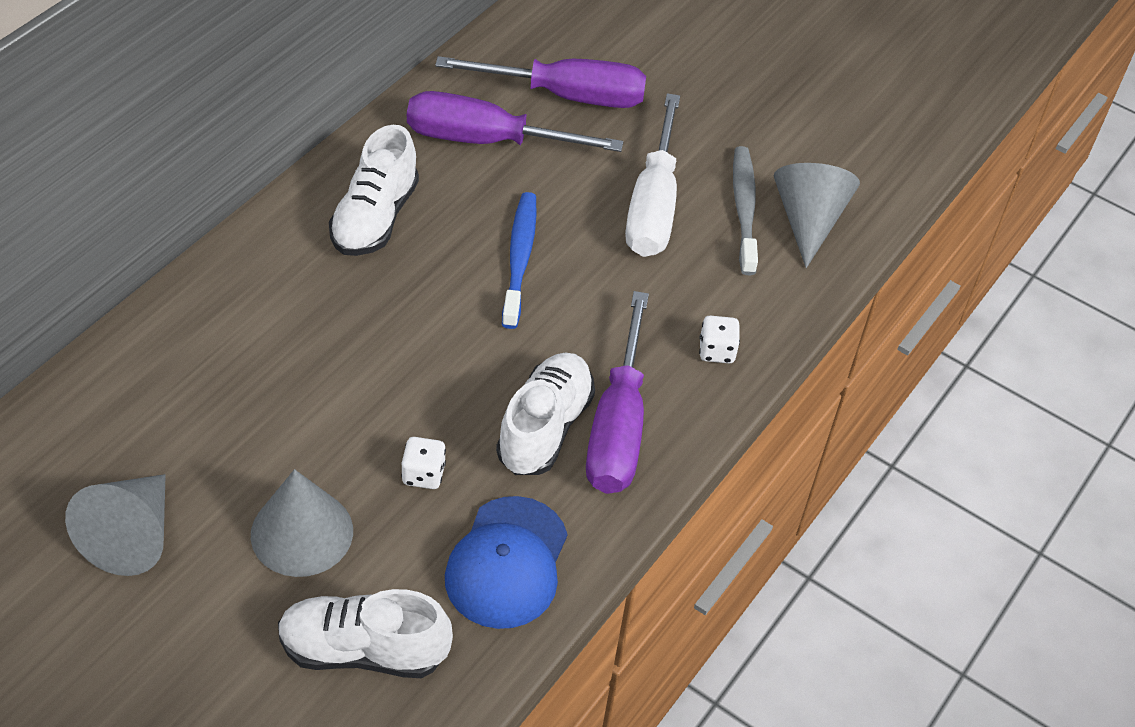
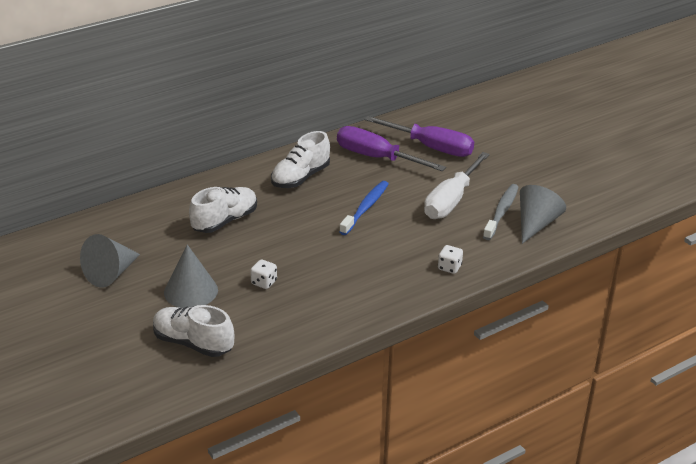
camera: 25 degrees right, 15 degrees down
(507, 563) = (285, 327): blue cap -> none
(545, 427) = (337, 278): white shoe -> white shoe (225, 221)
(618, 425) = (376, 286): purple screwdriver -> none

